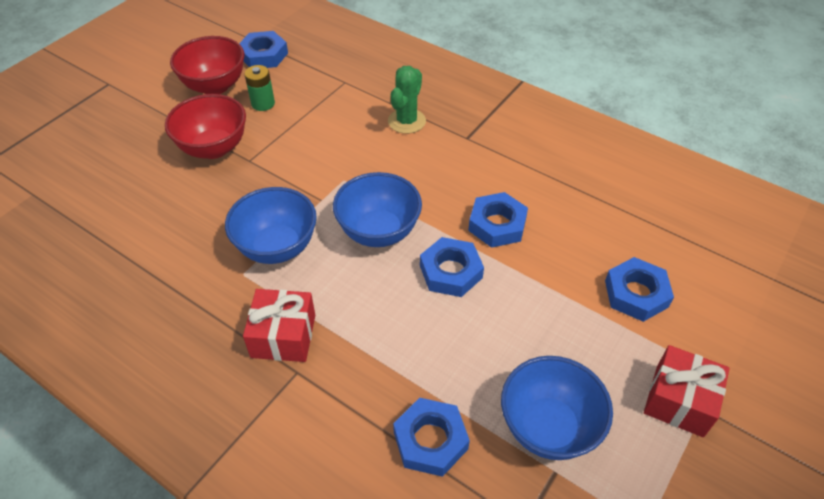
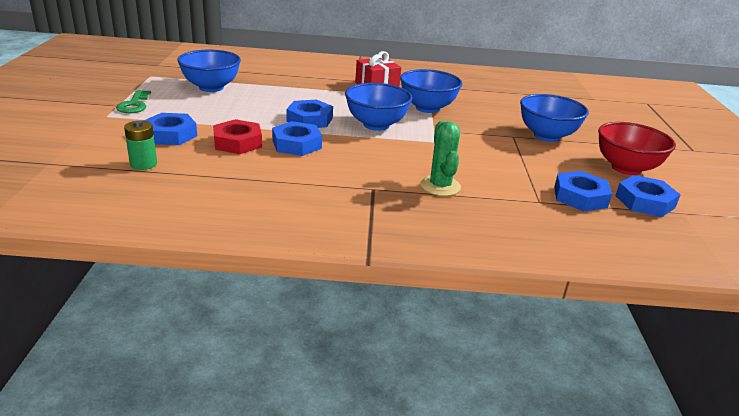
camera: 145 degrees right, 20 degrees down
(214, 148) = (547, 136): red bowl -> blue bowl
(263, 103) = (569, 167): green battery -> green battery (143, 164)
(430, 440) = (270, 76): blue nut -> blue nut (580, 197)
(561, 250) = (238, 142): none -> red nut
(679, 400) = (134, 105): red gift -> green key

